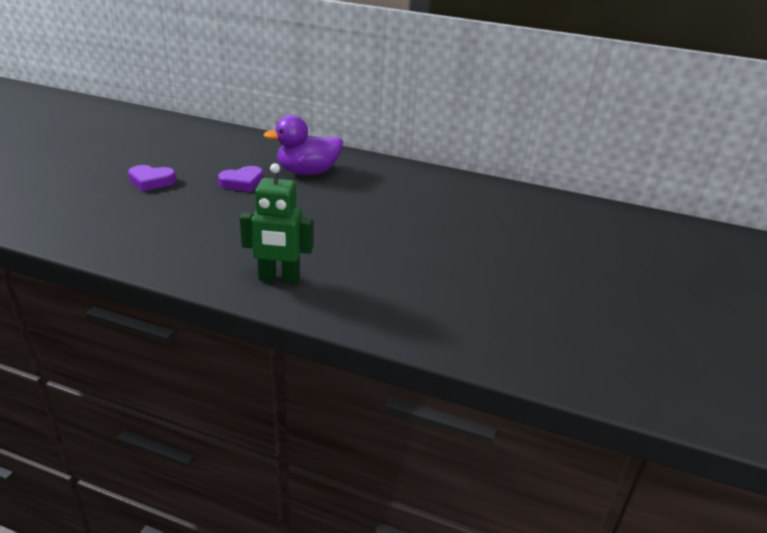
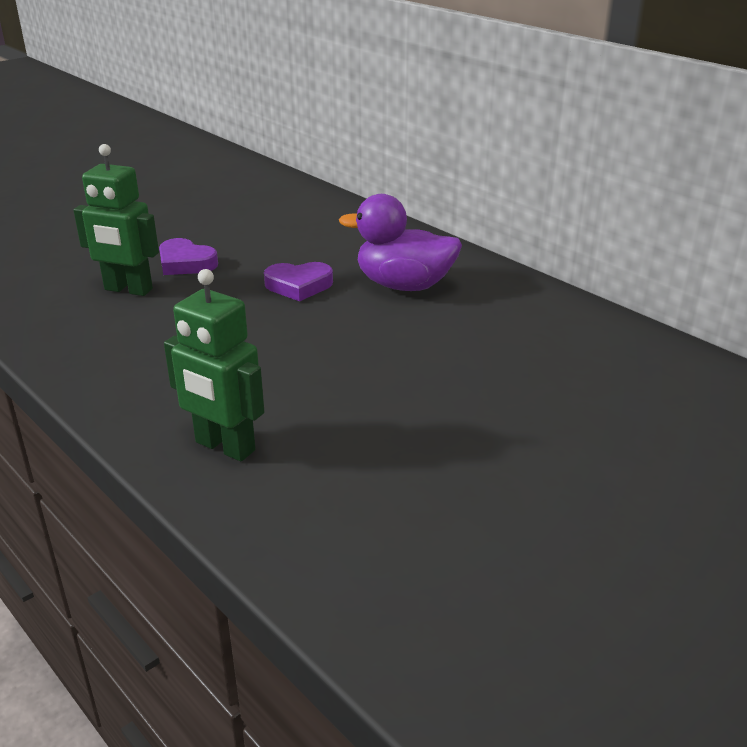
camera: 30 degrees right, 0 degrees up
(125, 204) = (128, 290): none -> green robot

